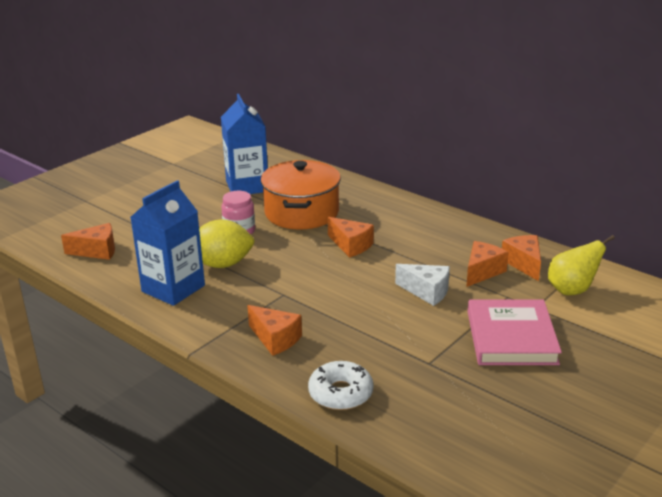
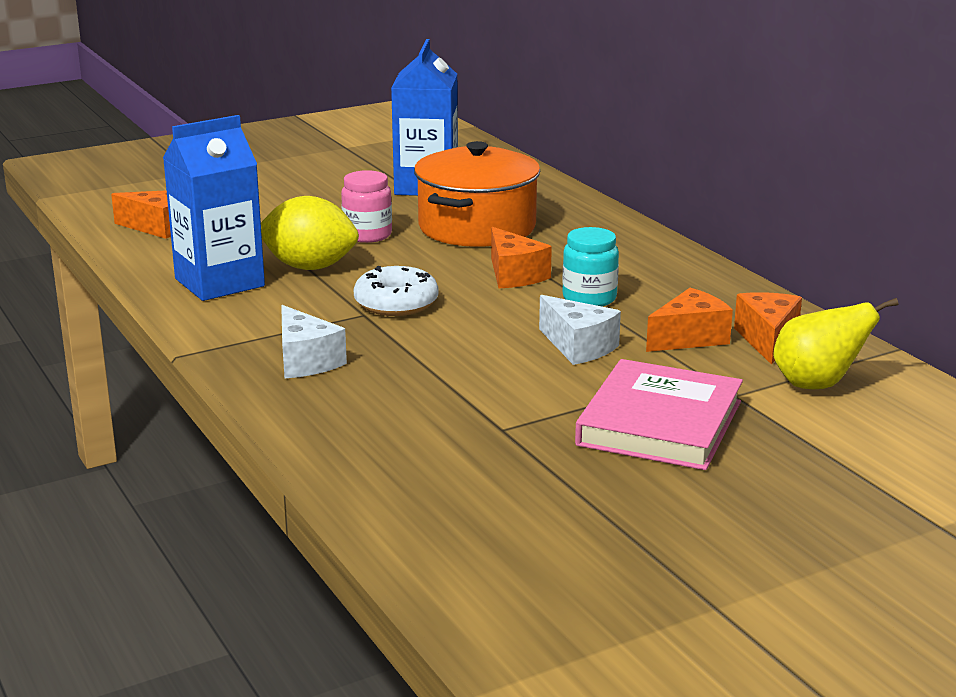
camera: 20 degrees right, 5 degrees down
(275, 339) = (305, 361): orange cheese -> white cheese
(340, 393) = (339, 438): white donut -> white donut (396, 303)
(406, 254) = (589, 298): none -> turquoise jar

